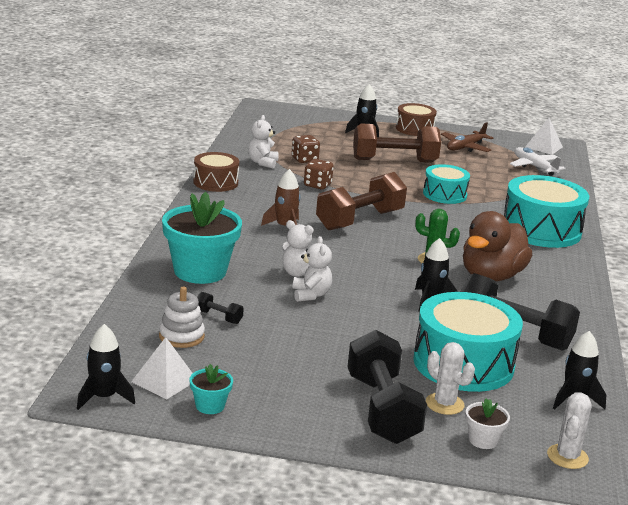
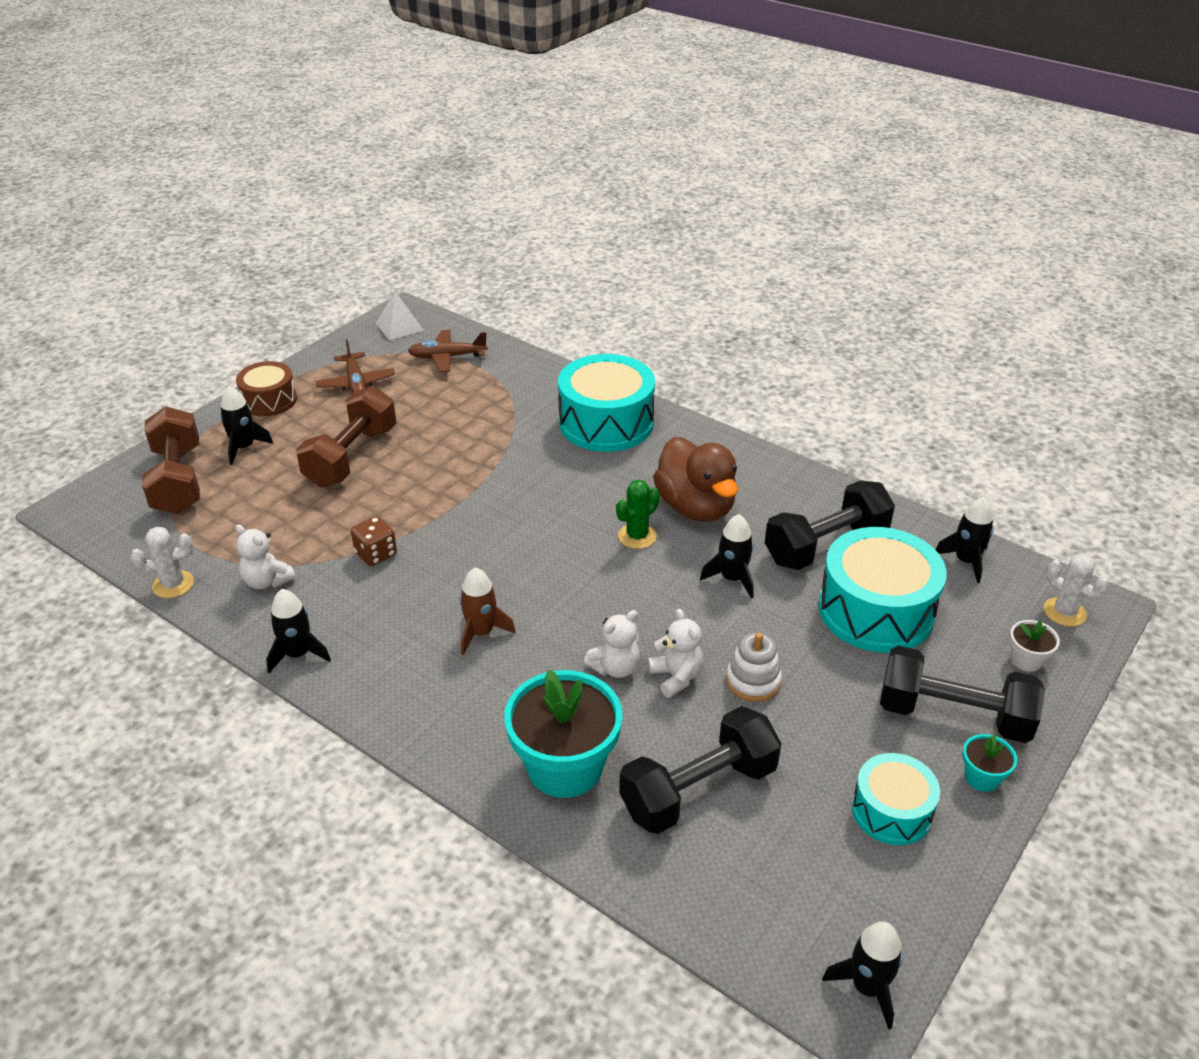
camera: 60 degrees left, 15 degrees up
(164, 381) = (842, 904): white pyramid -> none
(181, 336) = (735, 847): white stacking toy -> white stacking toy (753, 681)
(210, 406) = (913, 874): turquoise flower pot -> turquoise flower pot (982, 777)
(215, 182) = (298, 654): brown drum -> black rocket
(218, 317) = (698, 790): black dumbbell -> black dumbbell, size x2.40
(304, 159) = (287, 536): brown dice -> none
(311, 295) = (676, 677): white teddy bear -> white teddy bear turned 45 degrees clockwise
(360, 220) = (501, 555): brown dumbbell -> brown dumbbell (178, 480)
(444, 194) = (475, 455): turquoise drum -> turquoise drum (891, 811)
(444, 404) = (953, 660): white cactus -> white cactus (173, 584)
(534, 167) = (447, 357): white plane -> brown plane

